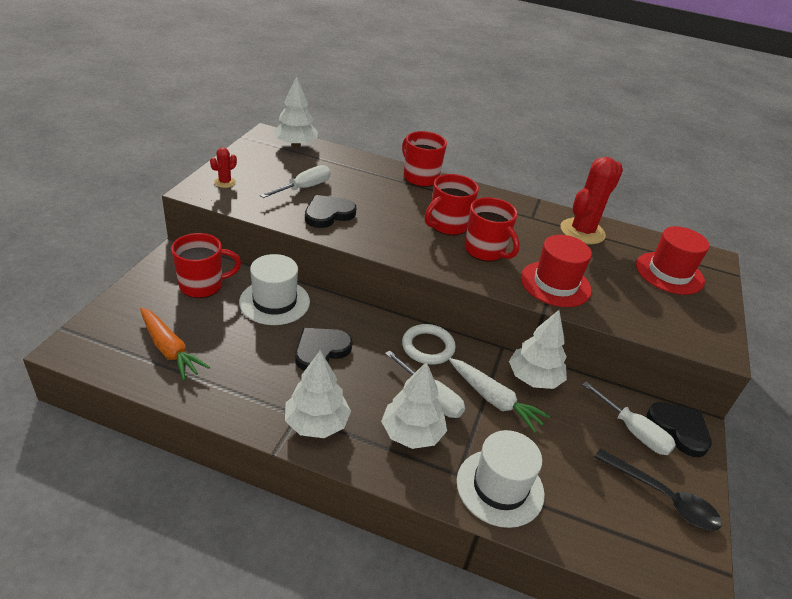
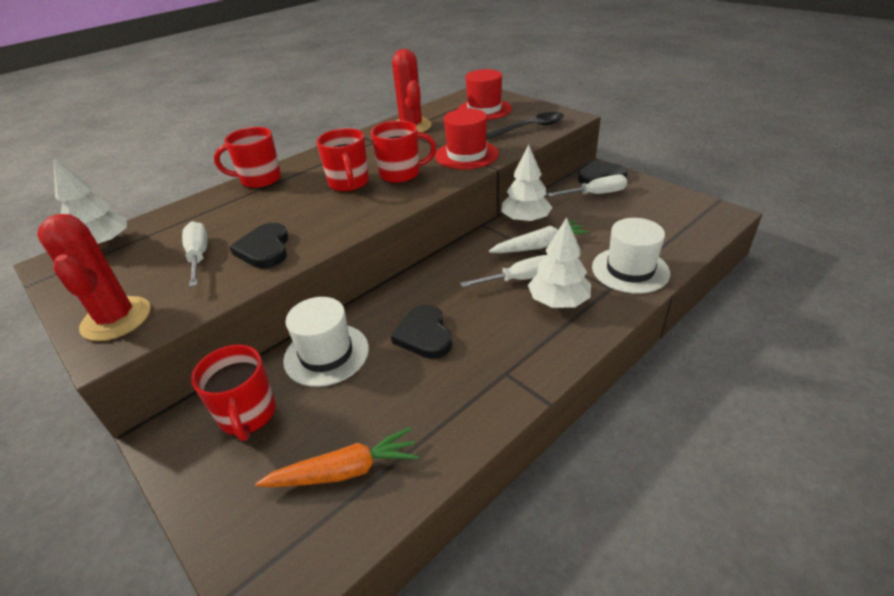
camera: 55 degrees left, 0 degrees up
(203, 285) = (248, 415): red mug -> red mug turned 150 degrees clockwise
(225, 182) = (116, 319): red cactus -> red cactus, size x2.16
(316, 423) = (522, 361): white tree -> none
(428, 347) = (460, 264): white ring -> none
(662, 497) = (656, 202): black spoon -> black spoon (530, 128)

